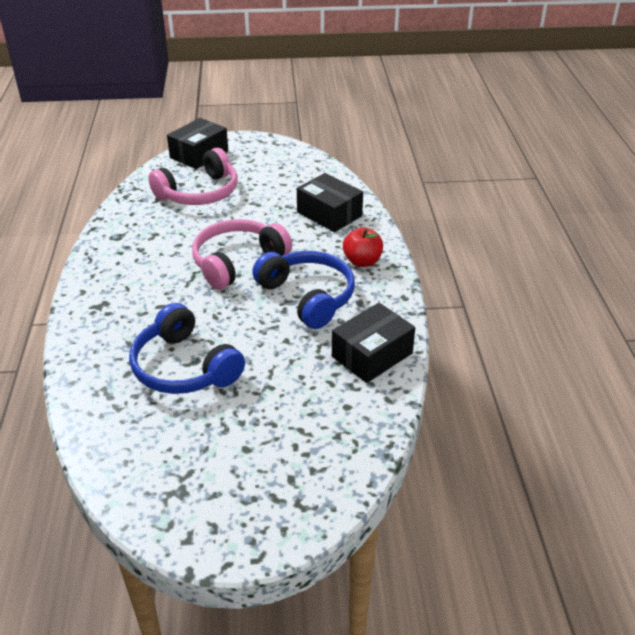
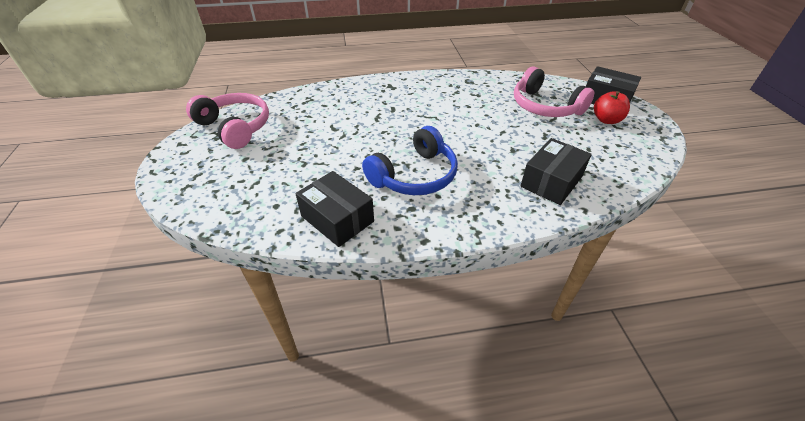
camera: 85 degrees right, 5 degrees up
(184, 367) = (328, 125): blue headphones -> none
(237, 262) = (453, 135): pink headphones -> pink headphones (235, 127)
(362, 261) = (477, 208): red apple -> red apple (606, 120)

